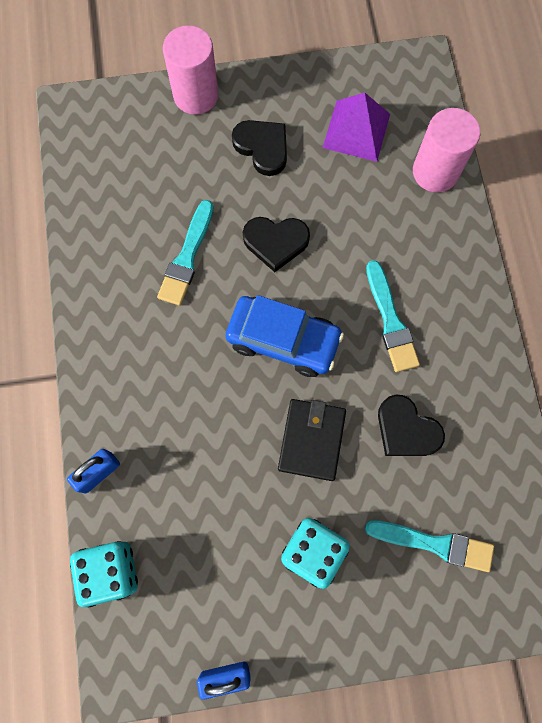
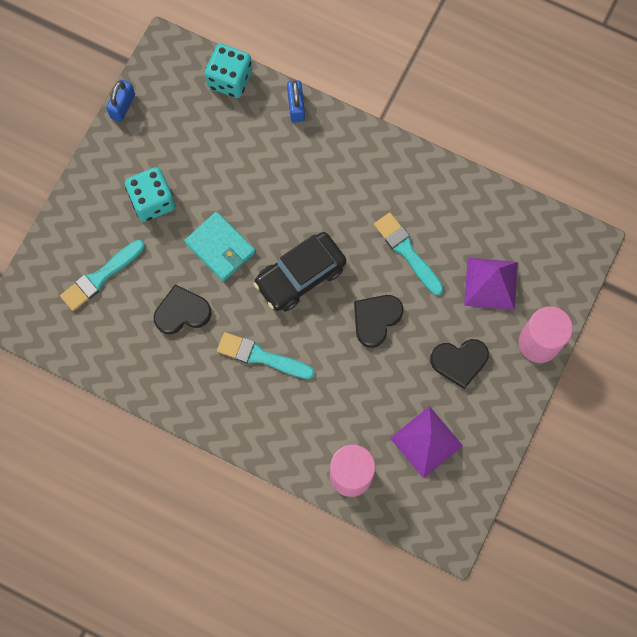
camera: 125 degrees right, 0 degrees up
(166, 166) = (491, 283): none -> purple pyramid
(283, 340) = (300, 276): blue car -> black car
(311, 440) = (220, 247): black wallet -> turquoise wallet

